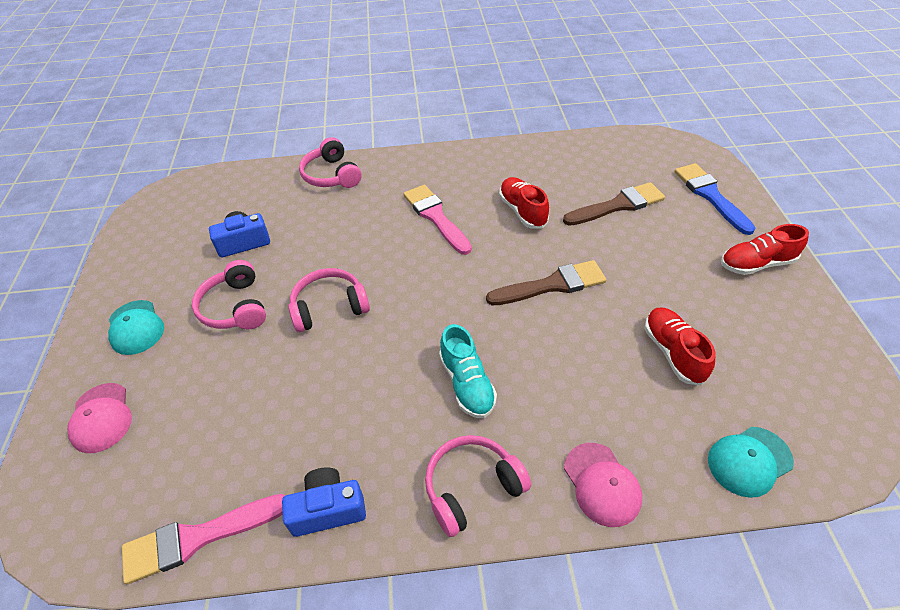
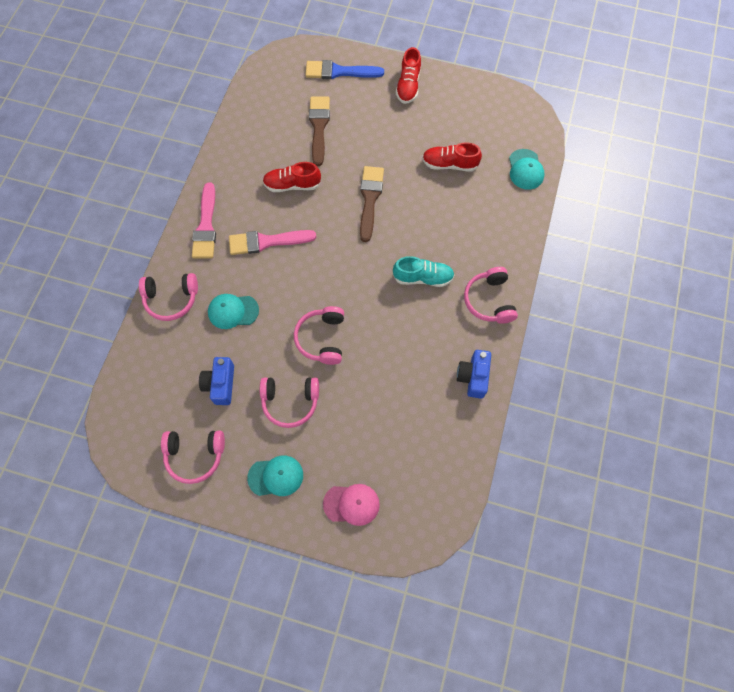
camera: 70 degrees left, 20 degrees up
(155, 253) = (195, 455): none -> pink headphones
(198, 538) = (463, 450): pink brush -> pink brush (206, 226)
(336, 221) = (233, 311): none -> turquoise cap
(602, 484) = (511, 239): pink cap -> none

